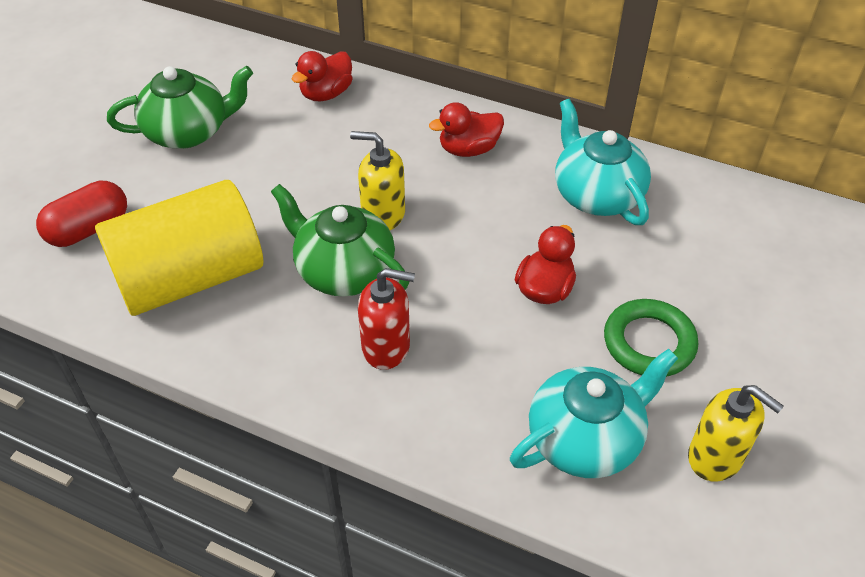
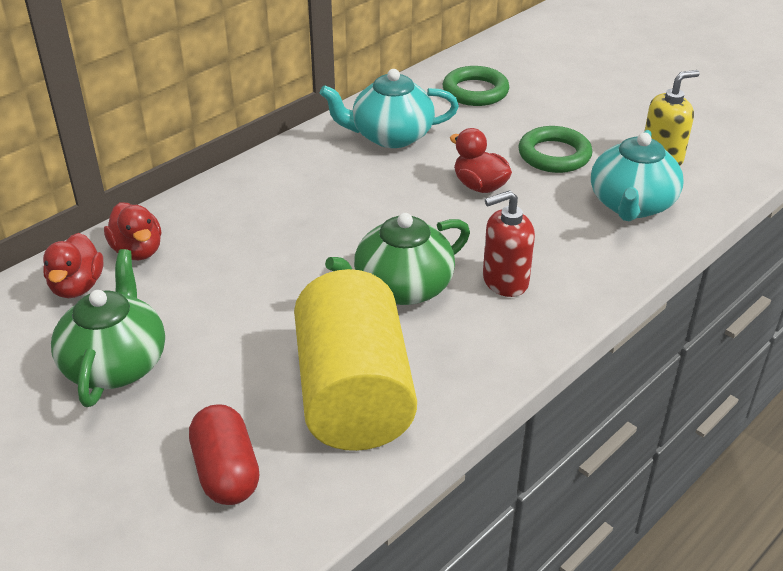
camera: 70 degrees left, 10 degrees down
(383, 215) = (343, 250): yellow soap dispenser -> none
(386, 347) = (504, 281): red soap dispenser -> red soap dispenser turned 135 degrees counterclockwise
(468, 149) = (290, 184): red duck -> red duck (77, 286)
(585, 439) = (631, 205): turquoise teapot -> turquoise teapot turned 150 degrees counterclockwise
(740, 240) = (475, 91): none -> green ring

